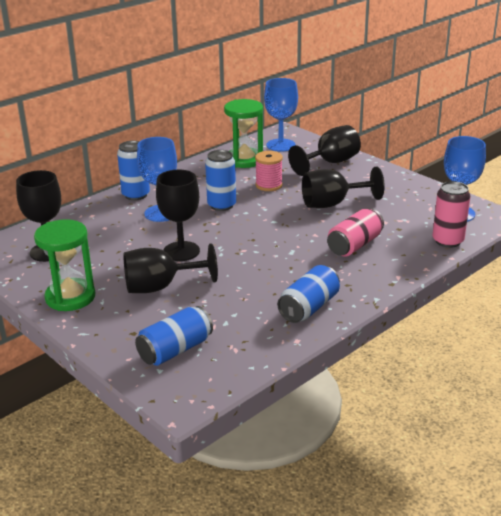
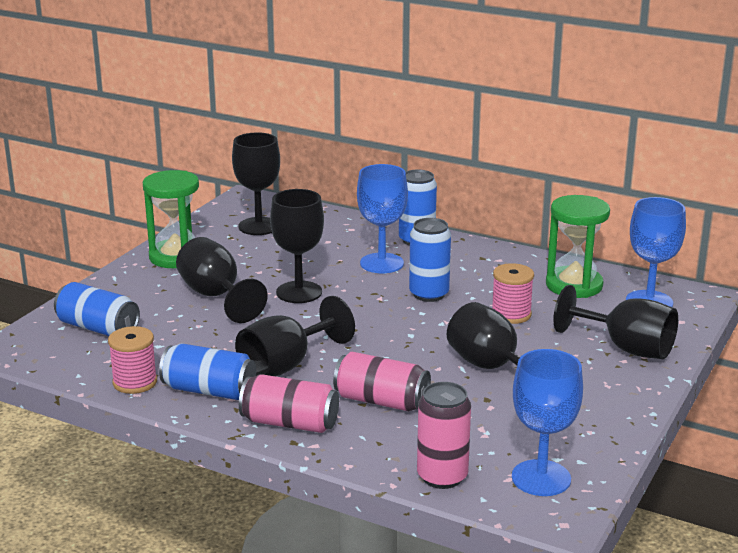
camera: 70 degrees right, 5 degrees down
(279, 339) = (135, 382): none -> pink spool
(289, 272) = (285, 365): none -> black goblet
(367, 281) = (290, 423): none -> pink can

